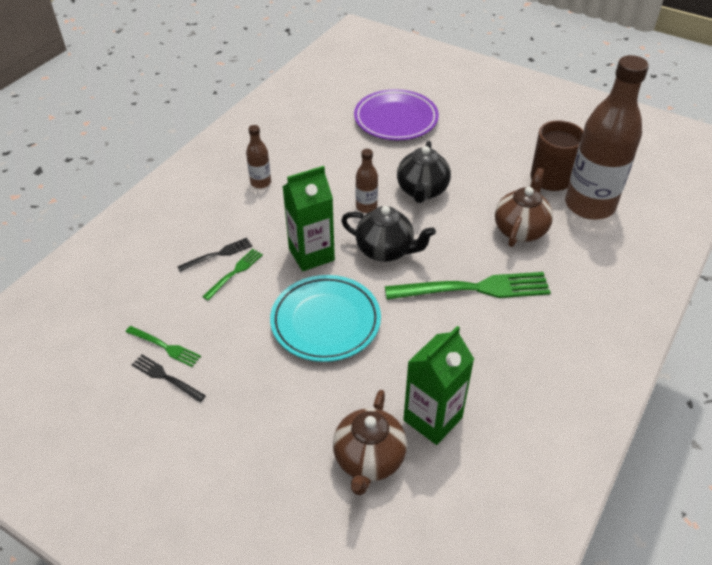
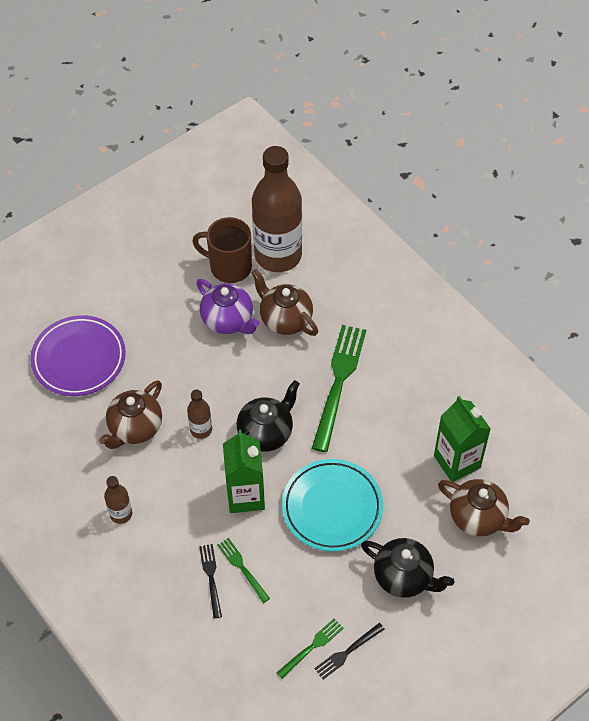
camera: 70 degrees left, 10 degrees up
(347, 167) = (135, 428): none -> brown teapot
(422, 191) = (200, 375): black teapot -> black teapot (404, 577)
(492, 192) = (228, 320): none -> purple teapot

